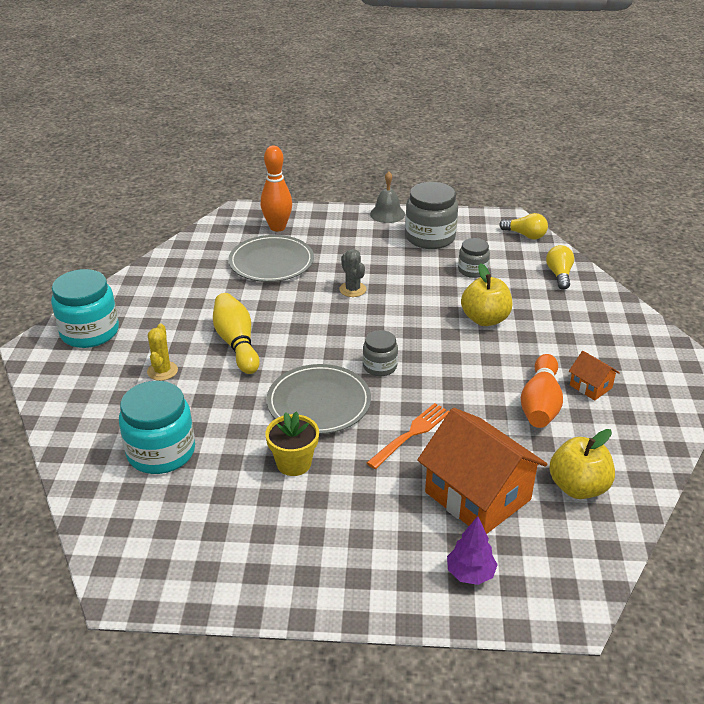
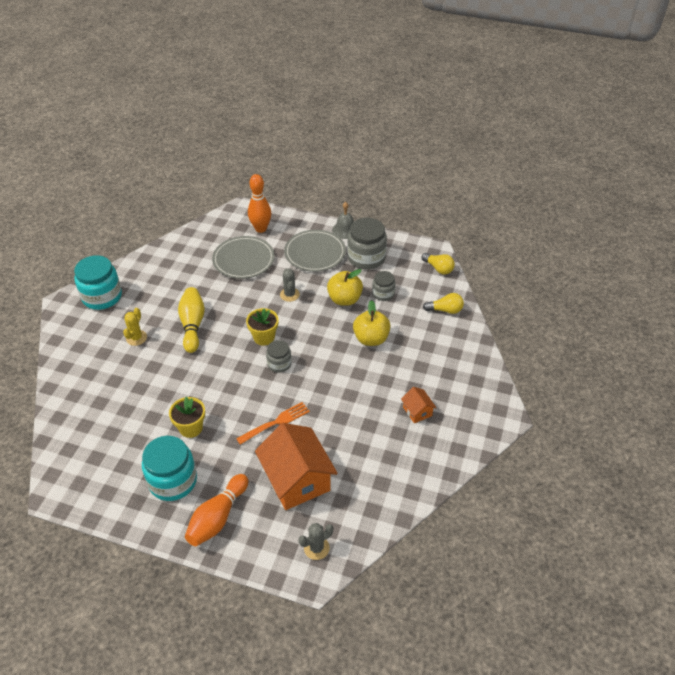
camera: 15 degrees right, 10 degrees up
(161, 452) = (112, 401): turquoise jar -> turquoise jar (173, 481)
(319, 403) = (226, 385): grey plate -> grey plate (315, 253)
(343, 341) = (264, 337): none -> yellow flower pot
(470, 574) = (265, 534): purple tree -> none
(540, 404) = (374, 418): orange bowling pin -> orange bowling pin (218, 517)
(552, 575) = (316, 548): none -> grey cactus
(559, 275) = (445, 310): yellow light bulb -> yellow light bulb turned 75 degrees clockwise
(578, 487) = (366, 488): yellow apple -> yellow apple (344, 299)

